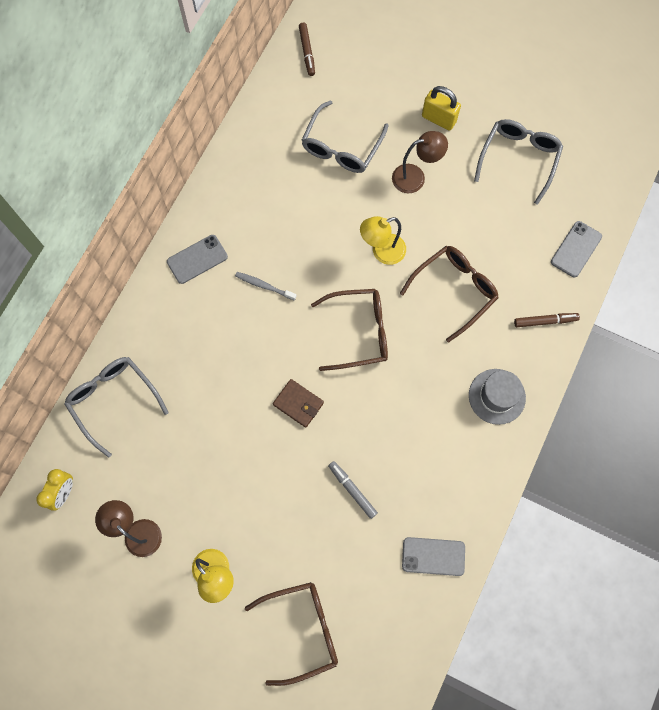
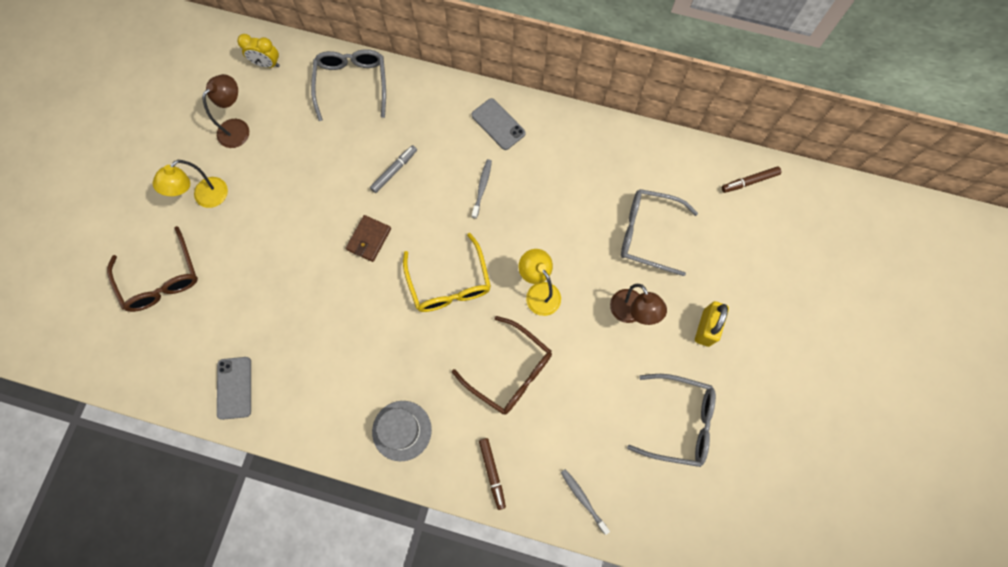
camera: 80 degrees right, 0 degrees up
(113, 400) = (352, 84): grey glasses -> grey glasses turned 45 degrees counterclockwise
(352, 490) = (291, 302): grey marker -> grey marker (394, 171)
(359, 332) = (449, 283): brown glasses -> yellow glasses
(576, 249) = (583, 499): grey phone -> grey toothbrush

